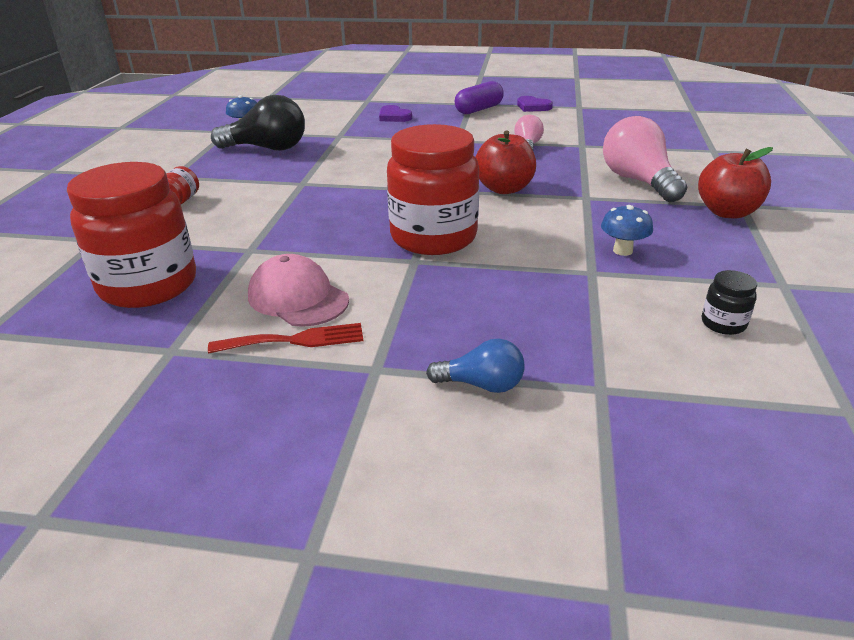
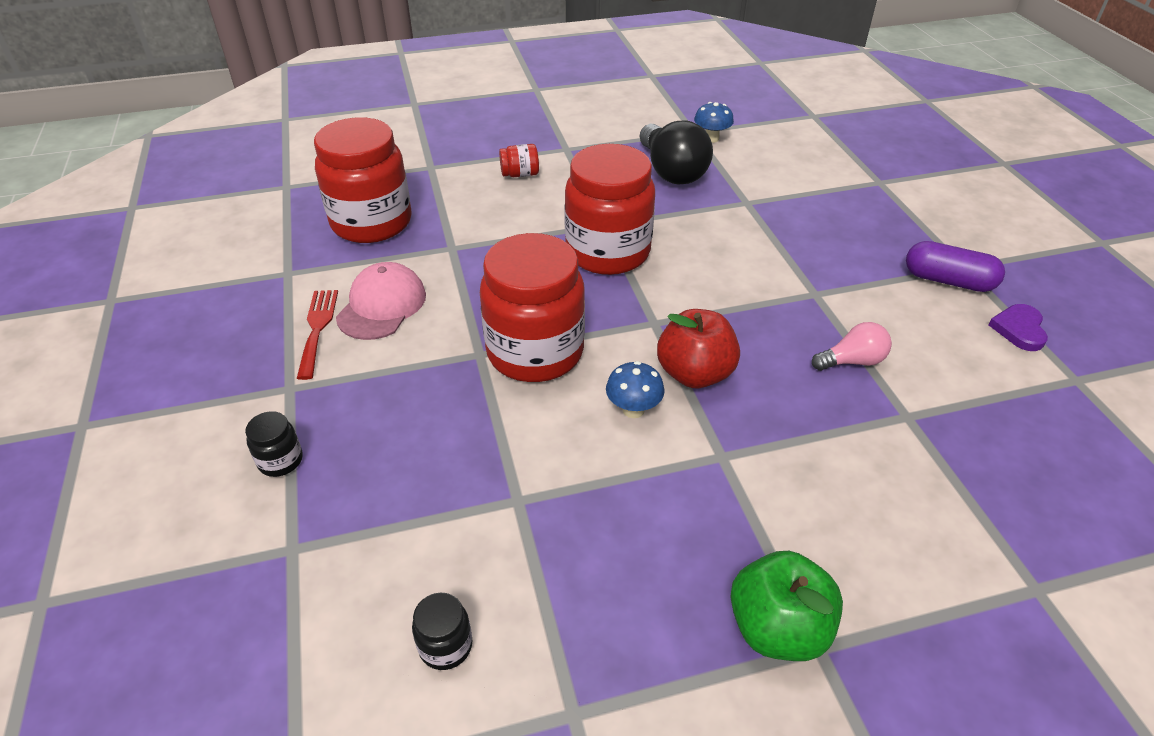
camera: 65 degrees right, 10 degrees up
(295, 340) = (317, 328): red fork -> red fork turned 150 degrees counterclockwise
(340, 189) = (608, 252): none -> red jar
(394, 117) = (845, 220): purple heart -> none
(481, 385) = (280, 461): blue light bulb -> black jar
(622, 251) = (585, 520): blue mushroom -> blue mushroom (633, 410)
(638, 181) = (818, 504): pink light bulb -> none
(727, 212) = (777, 628): red apple -> green apple

